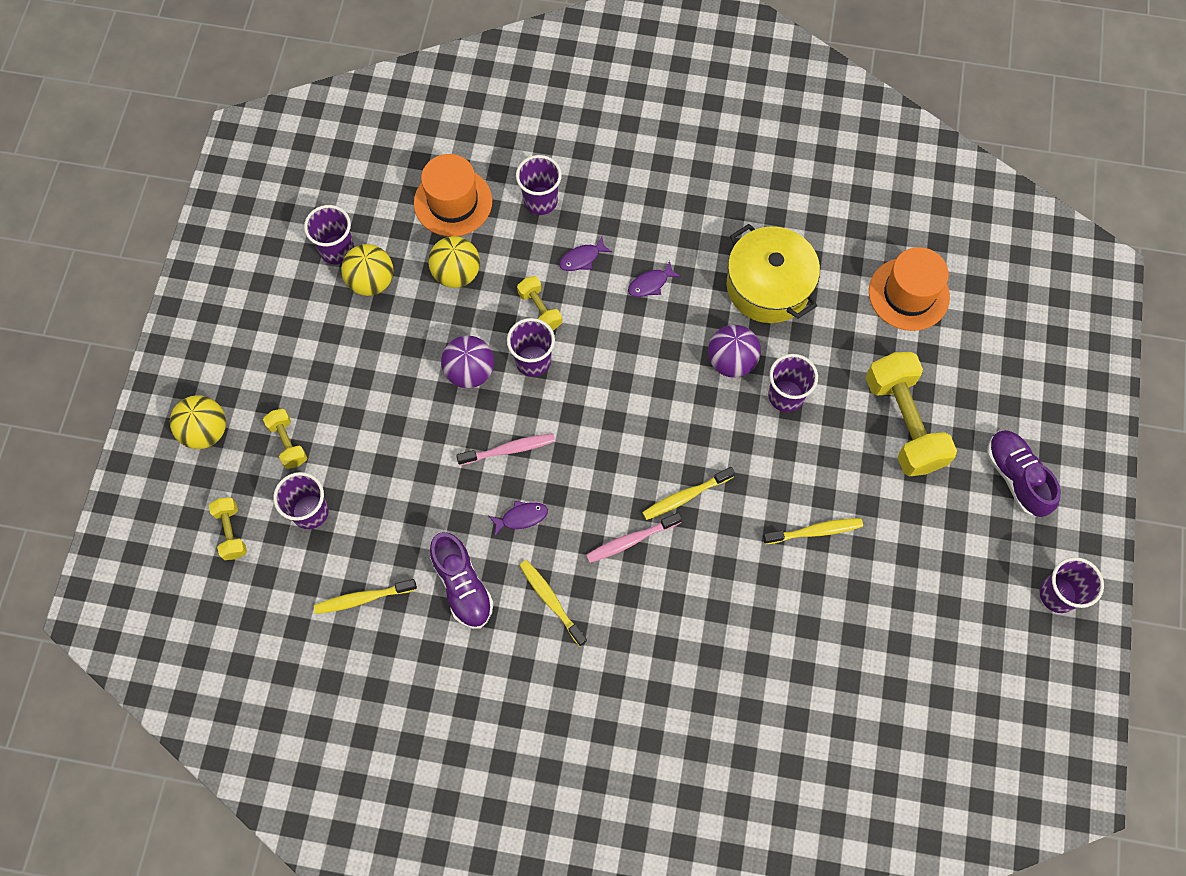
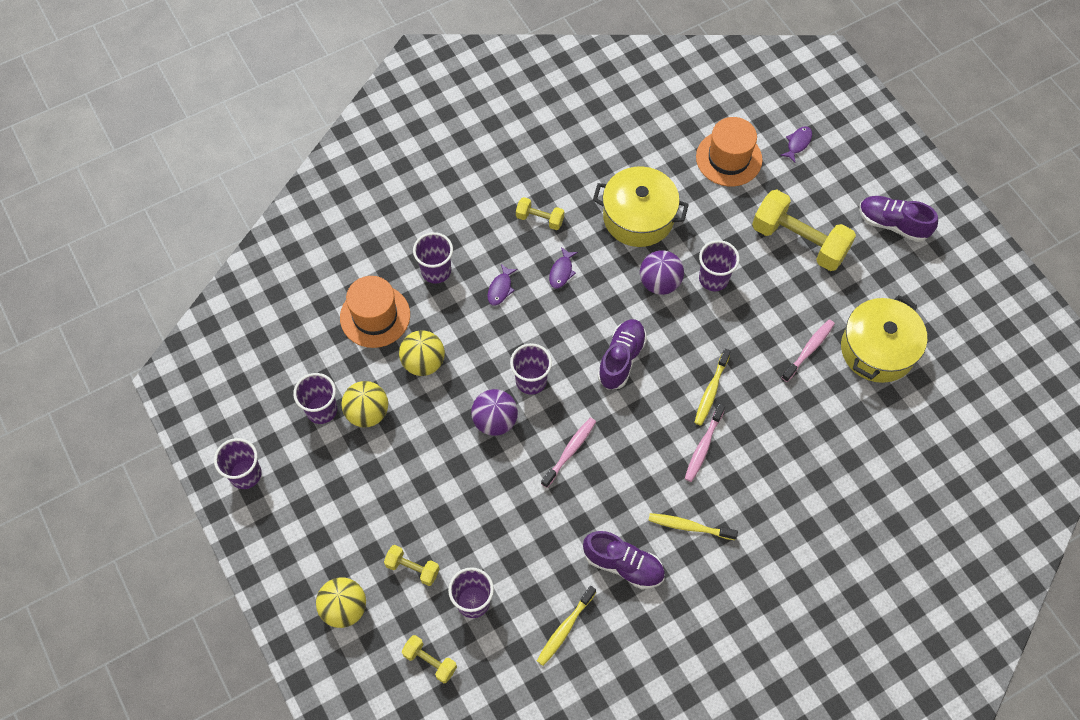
camera: 40 degrees left, 5 degrees down
(521, 517) = (620, 489): purple fish -> purple fish (798, 143)
(540, 310) = (504, 343): yellow dumbbell -> yellow dumbbell (540, 219)
(631, 403) = (621, 359): none -> purple shoe
(815, 531) = (809, 349): yellow toothbrush -> pink toothbrush
(883, 584) = (877, 349): none -> yellow pot
(1057, 594) = (978, 276): purple cup -> purple cup (245, 474)

